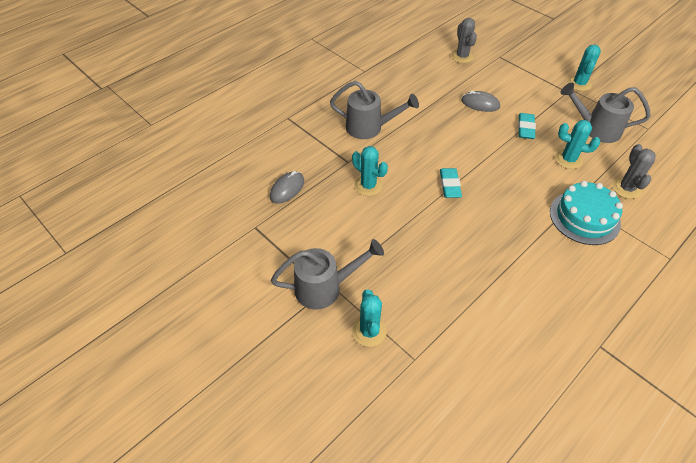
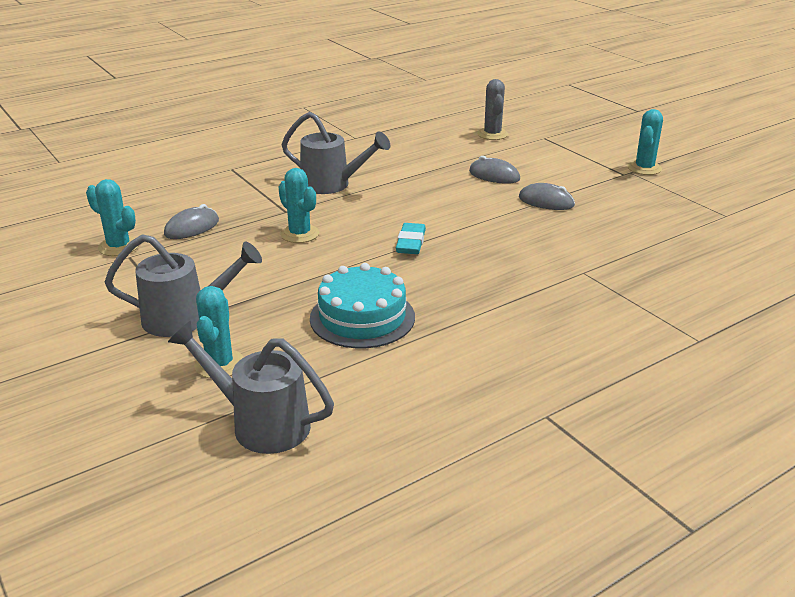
camera: 10 degrees right, 20 degrees down
(525, 128) = (546, 201): turquoise eraser -> grey mouse
(568, 159) = (592, 234): turquoise cactus -> turquoise cactus (118, 247)
(584, 217) = (588, 289): turquoise cake -> turquoise cake (362, 317)
(596, 129) = (648, 210): grey watering can -> grey watering can (261, 424)
(626, 188) = (665, 267): grey cactus -> none

